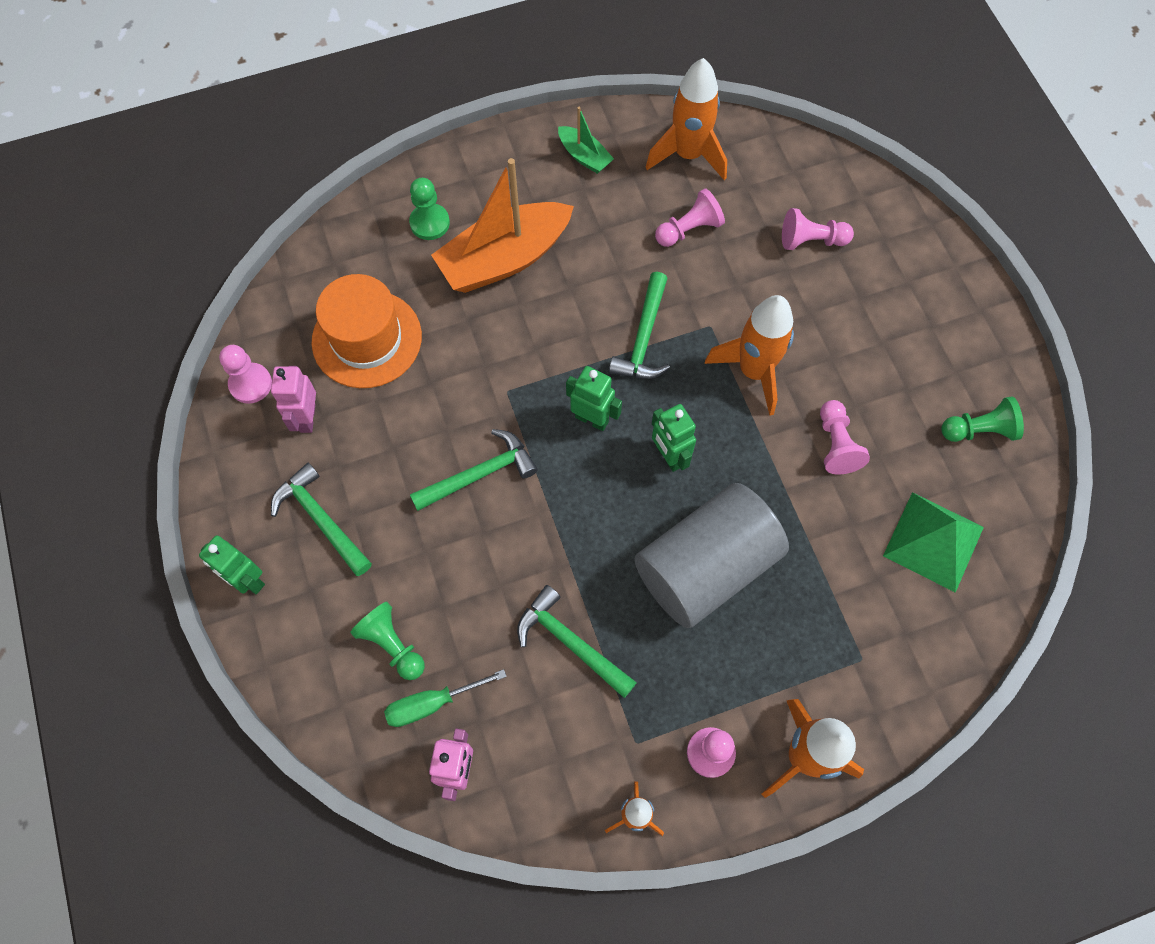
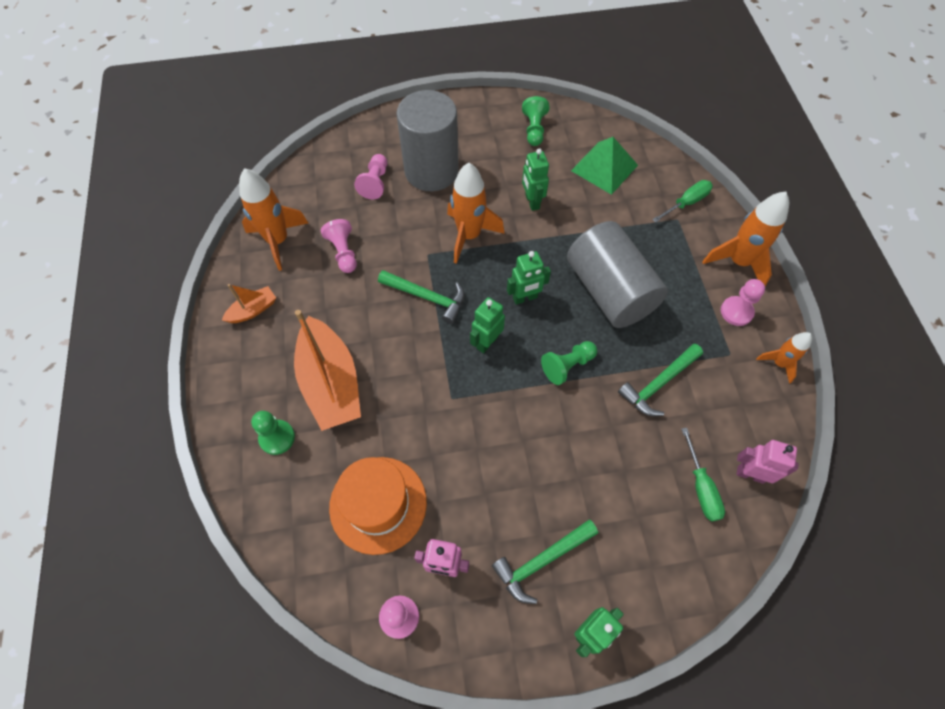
camera: 80 degrees left, 5 degrees down
(392, 645) = (654, 512): green pawn -> green pawn (567, 366)
(480, 474) = (519, 428): green hammer -> none
(584, 156) = (253, 310): green boat -> orange boat
(836, 444) = (532, 202): pink pawn -> green robot
(853, 304) = (431, 171): none -> grey cylinder
(899, 672) = (686, 203): none -> green screwdriver

